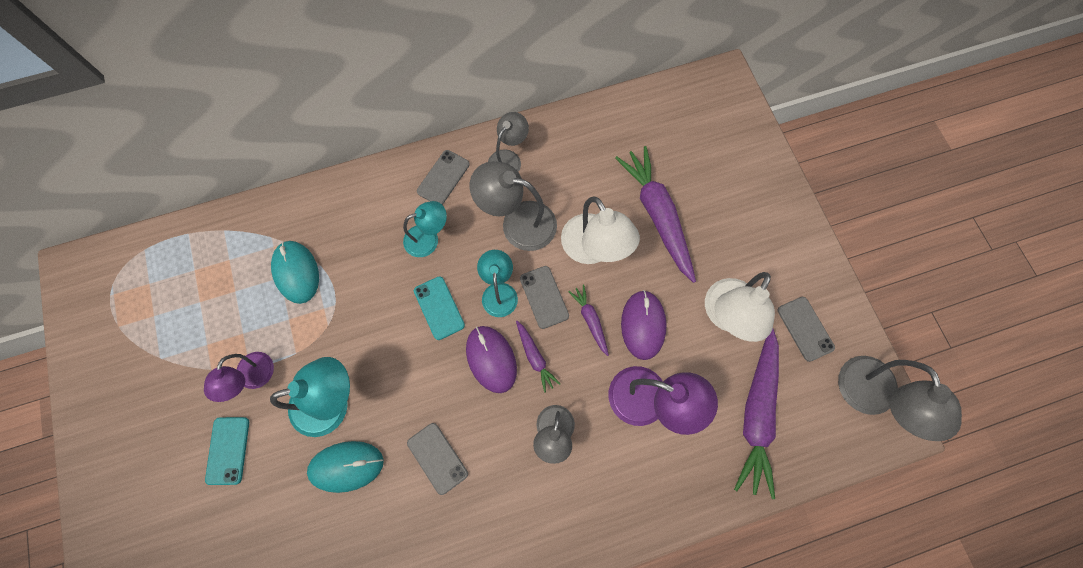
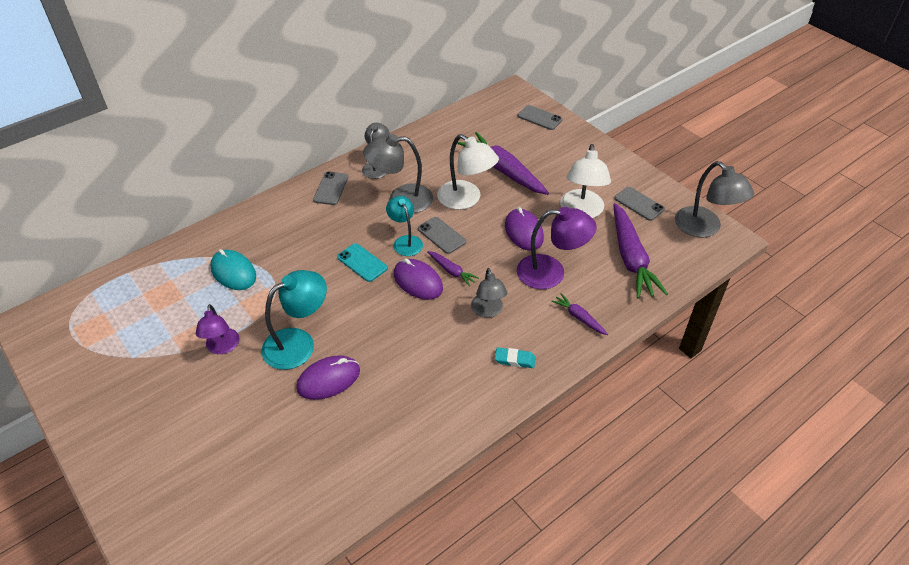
camera: 20 degrees left, 25 degrees down
(228, 450) = (219, 399): turquoise phone -> none
(346, 466) = (328, 379): turquoise mouse -> purple mouse
(428, 238) = (335, 225): turquoise lamp -> none
(437, 458) = (403, 352): grey phone -> grey phone (539, 118)
(556, 516) = (515, 360): none -> turquoise eraser
(590, 320) = (483, 239): purple carrot -> purple carrot (579, 317)

